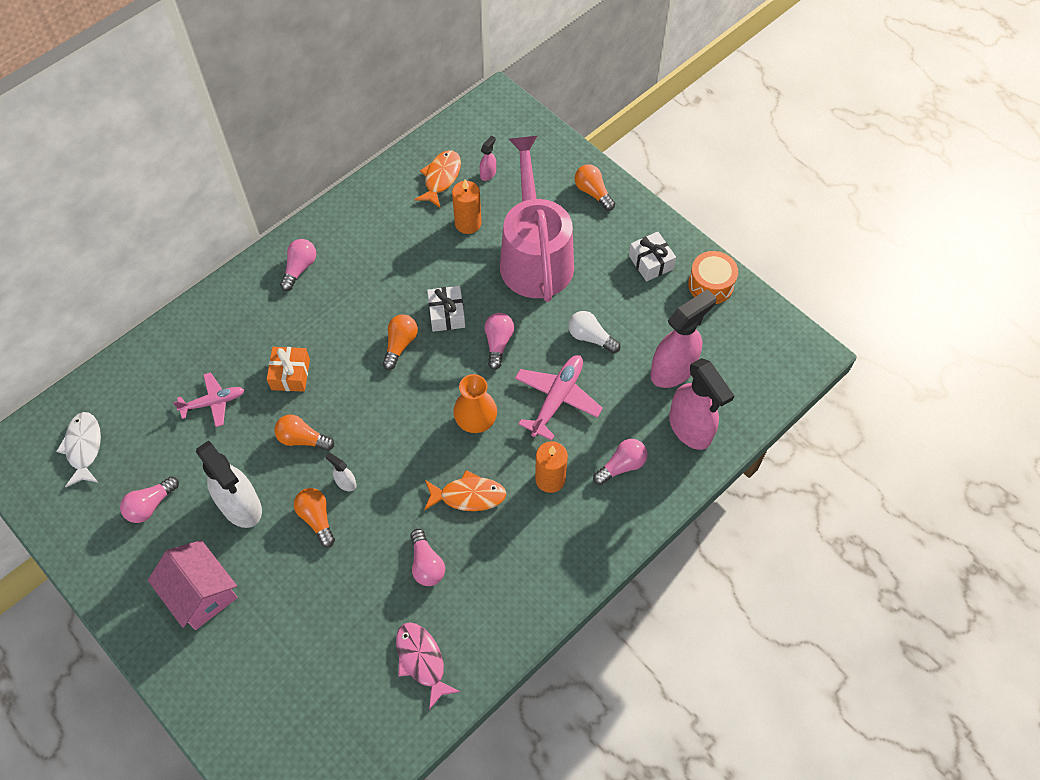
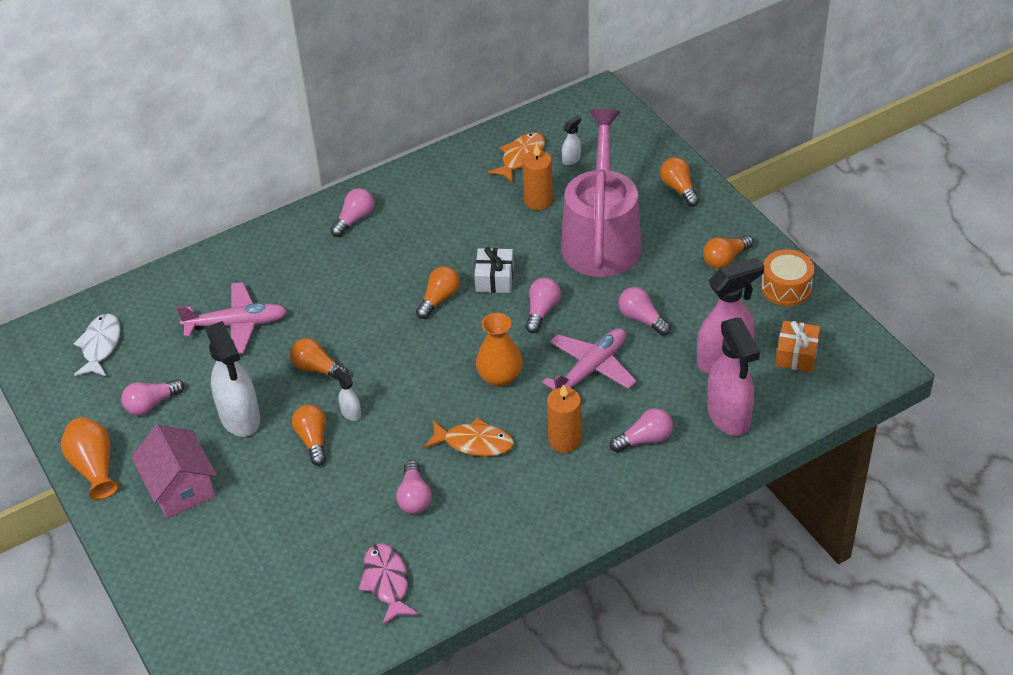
camera: 15 degrees right, 15 degrees down
(111, 585) = (94, 467): none -> orange vase
(213, 402) = (237, 325): pink plane -> pink plane, size x1.50
(290, 374) = (320, 310): orange gift -> orange gift (796, 354)
(488, 173) = (571, 159): pink spray bottle -> white spray bottle
(590, 337) = (642, 319): white light bulb -> pink light bulb
(650, 262) = (725, 259): white gift -> orange light bulb

